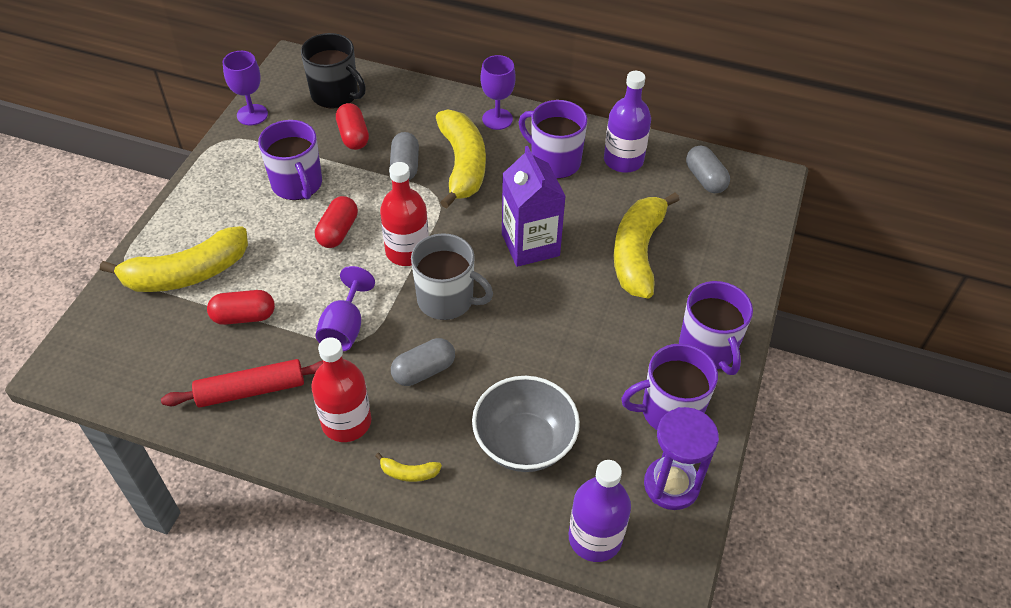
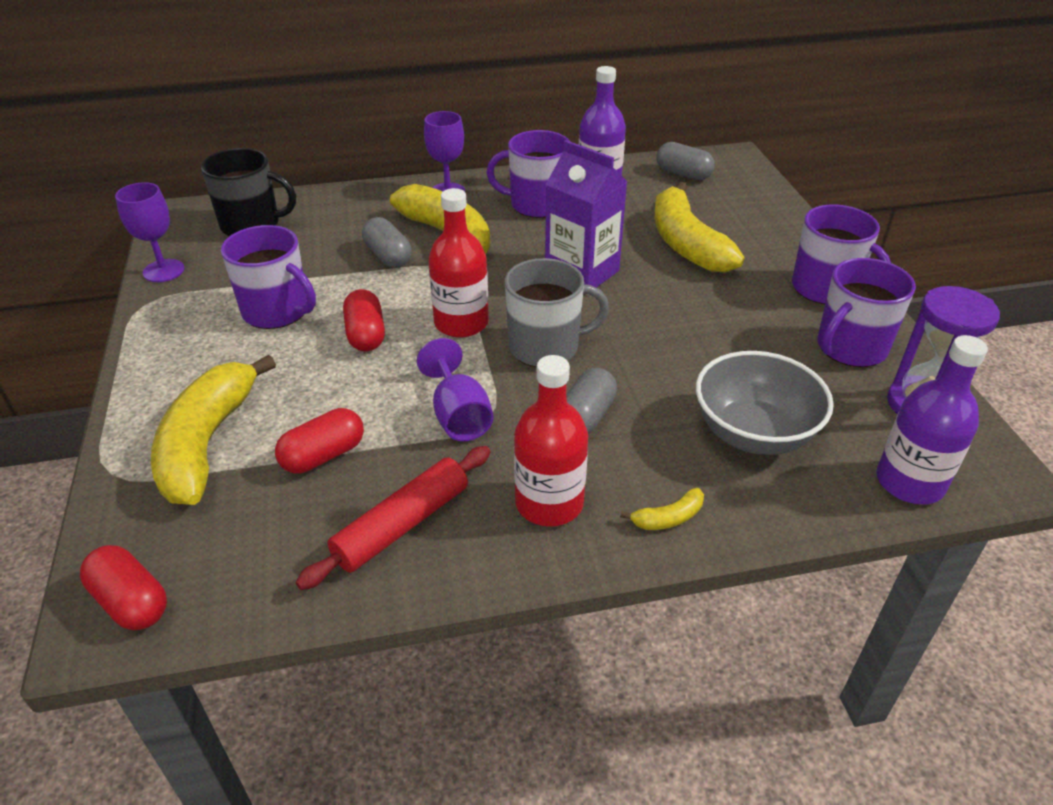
camera: 30 degrees left, 10 degrees down
(187, 273) = (207, 443): yellow banana -> yellow banana turned 150 degrees clockwise
(353, 136) = (305, 251): red capsule -> red capsule (131, 602)

